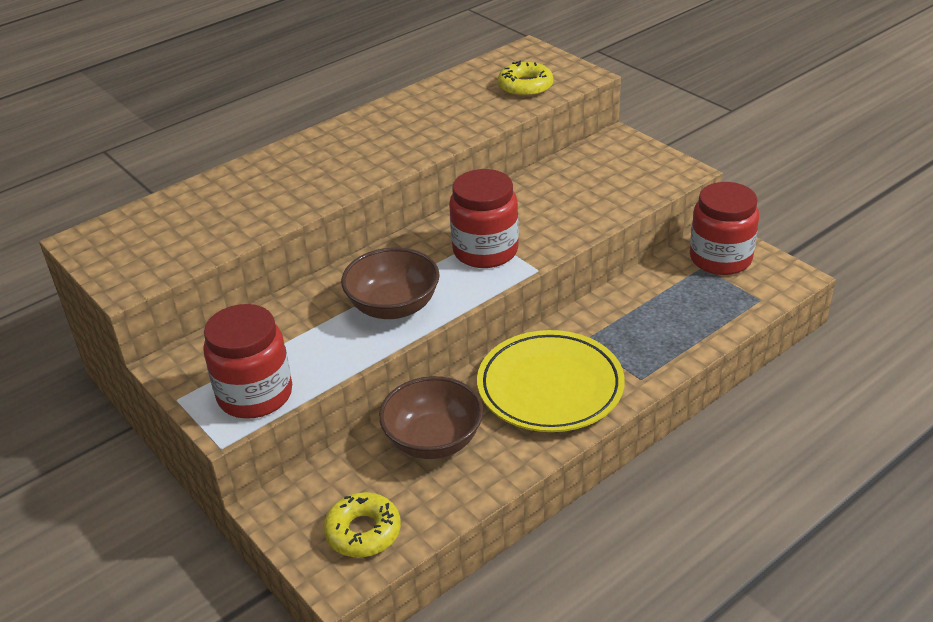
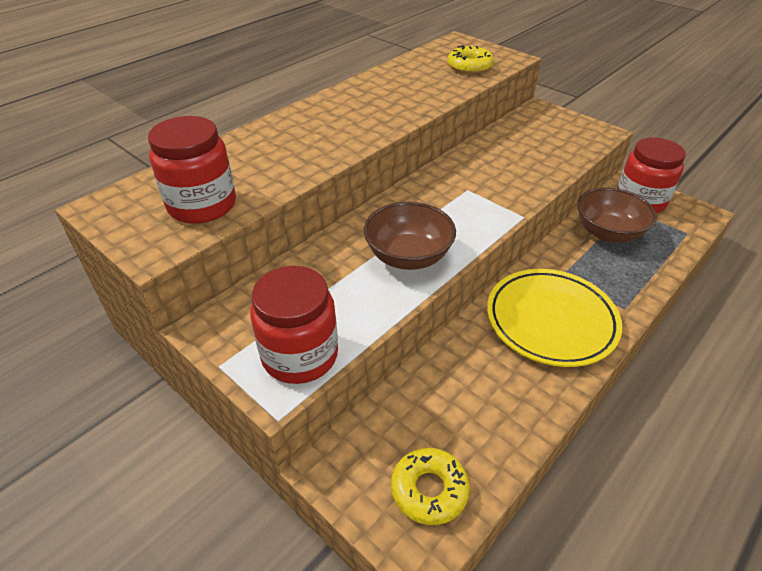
camera: 10 degrees left, 5 degrees up
(433, 440) = (465, 381): brown bowl -> brown bowl (607, 233)
(485, 251) = (471, 202): red jar -> red jar (202, 205)

